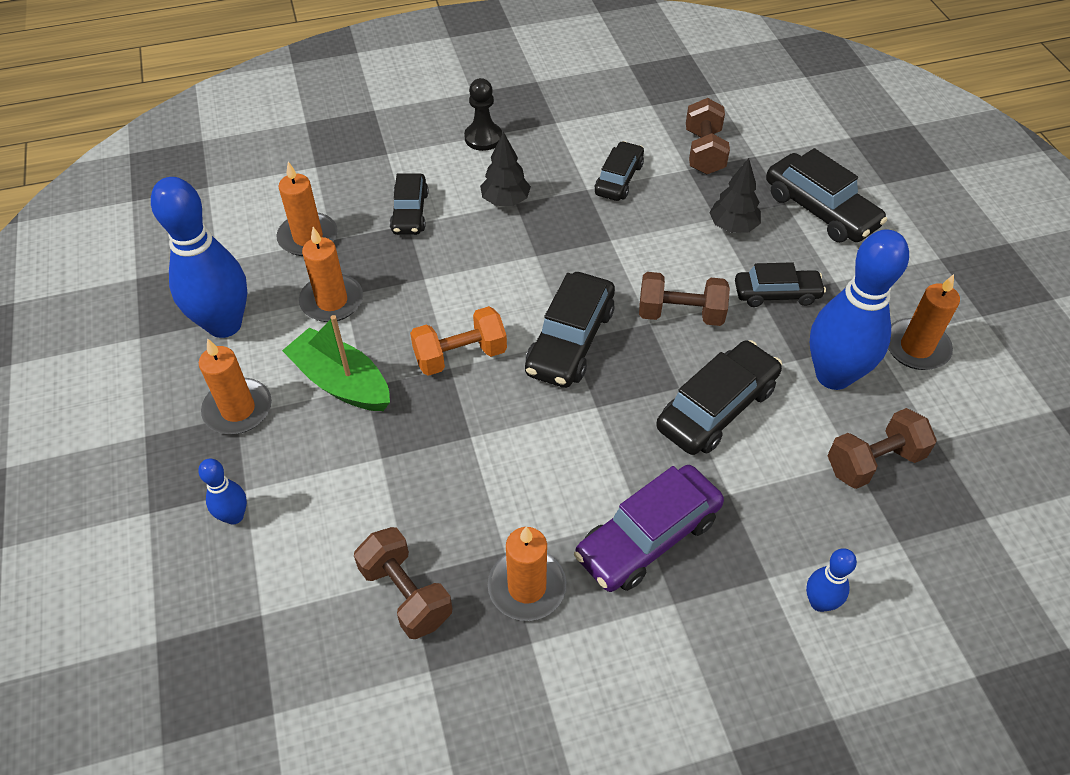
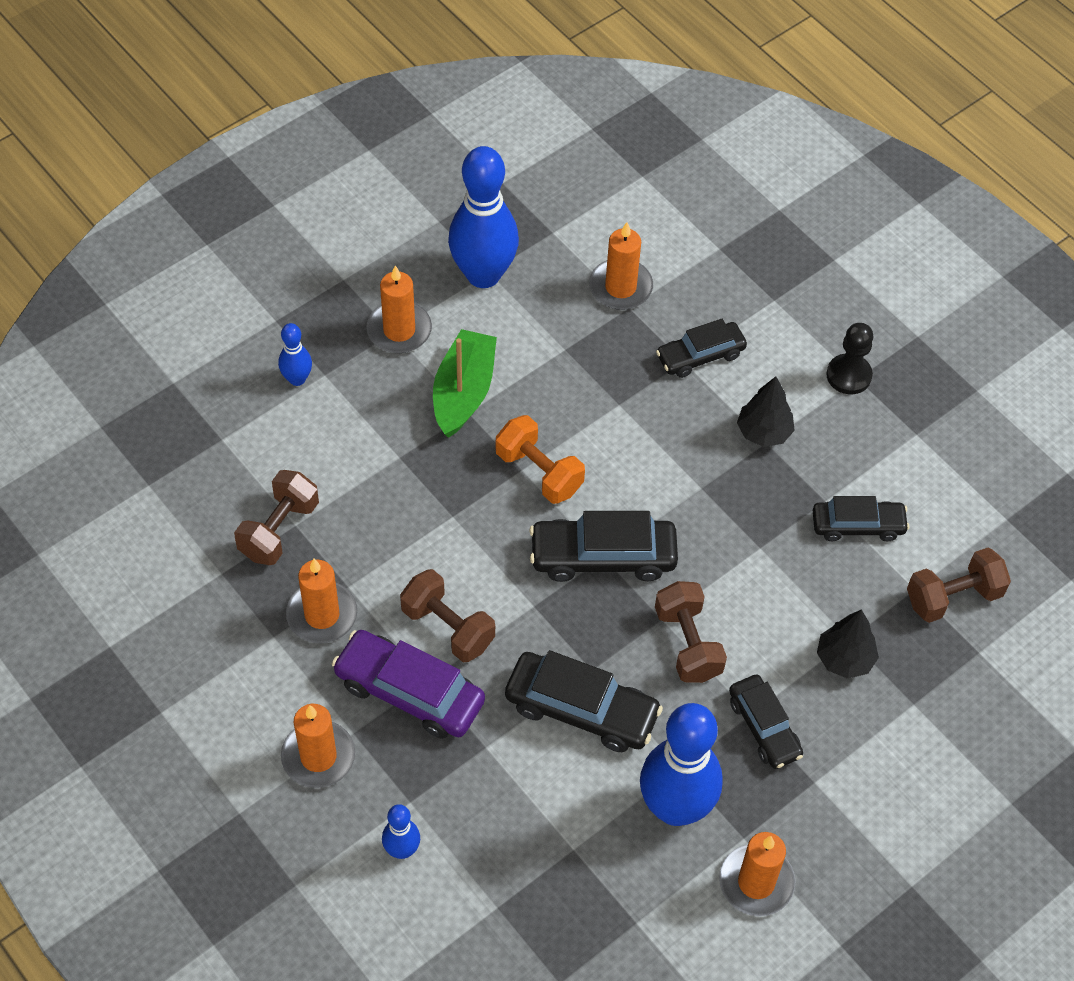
camera: 65 degrees right, 5 degrees up
(332, 301) = (552, 343): orange candle -> orange candle (318, 756)
(820, 210) = (922, 742): black car -> none
(874, 462) = (580, 867): brown dumbbell -> brown dumbbell (448, 627)

